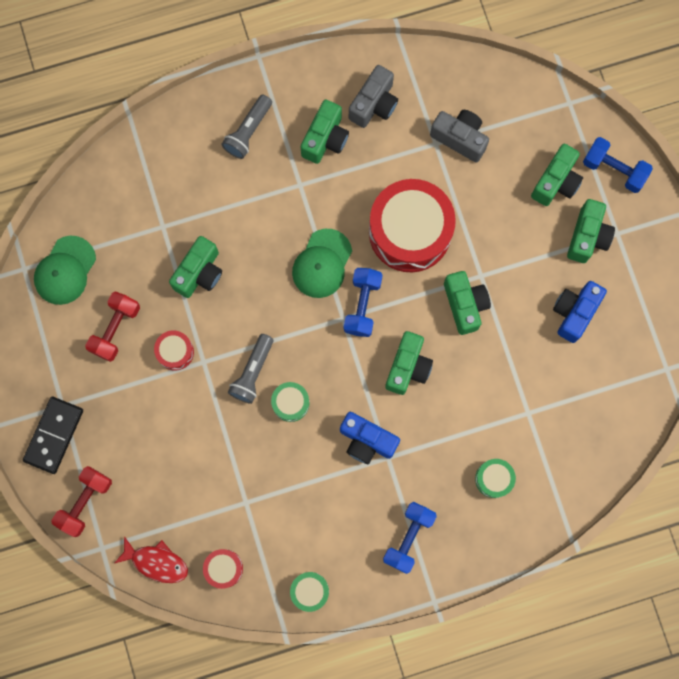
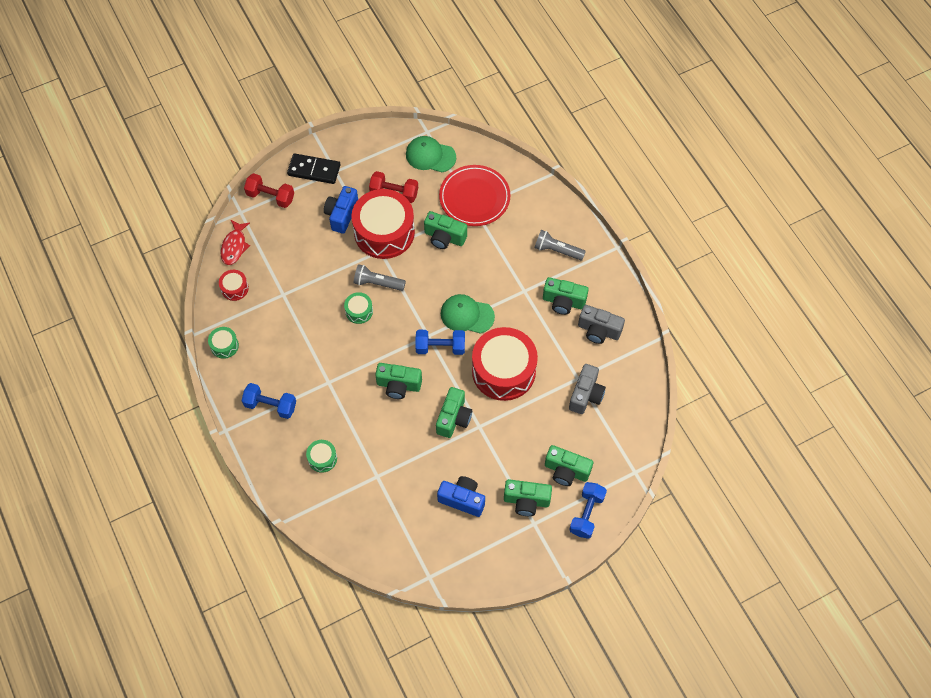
camera: 80 degrees right, 15 degrees down
(145, 223) = (474, 197): none -> red plate
(175, 352) = (384, 232): red drum -> red drum, size x2.27
(367, 441) = (338, 366): blue camera -> blue camera (342, 215)
(465, 305) = (454, 418): green camera -> green camera turned 45 degrees counterclockwise

